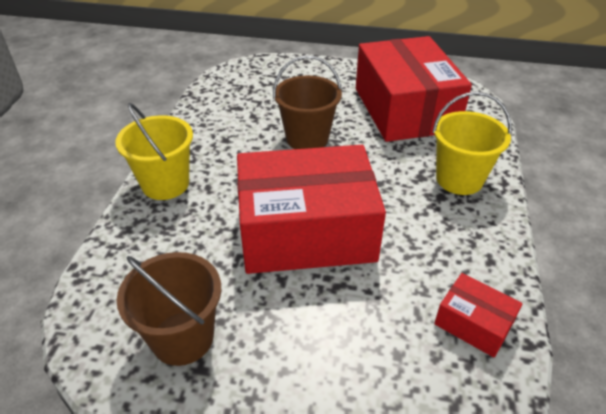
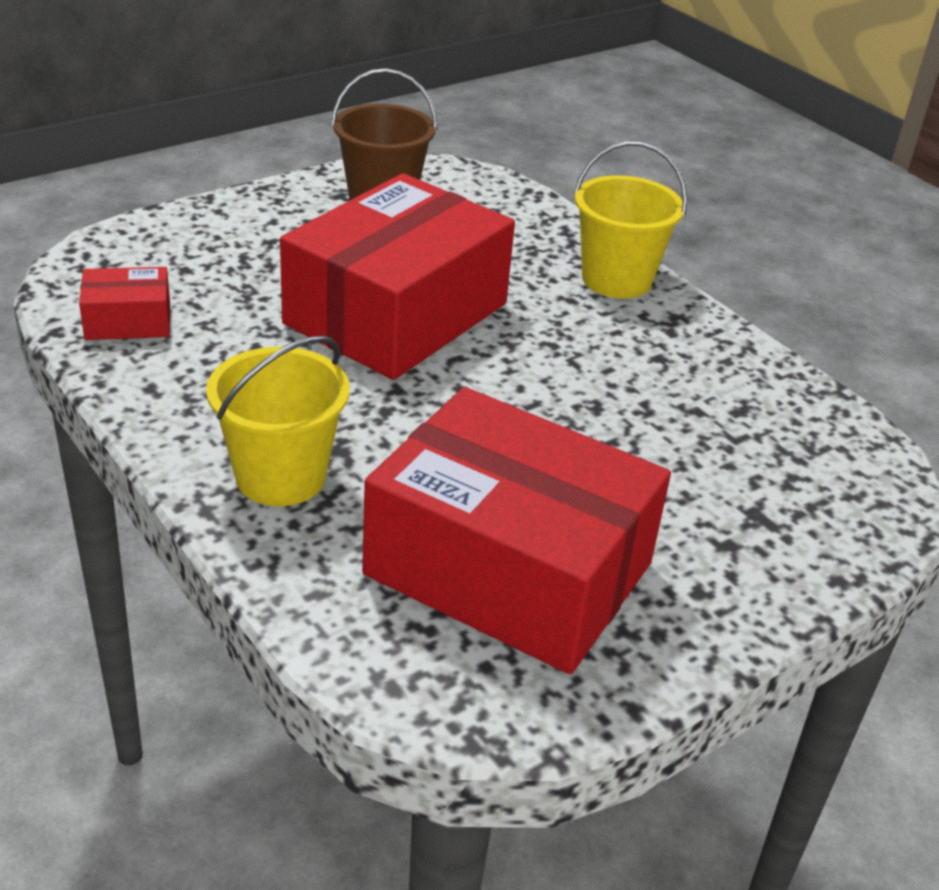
camera: 130 degrees right, 5 degrees down
(307, 138) = (568, 418): brown bucket -> none

